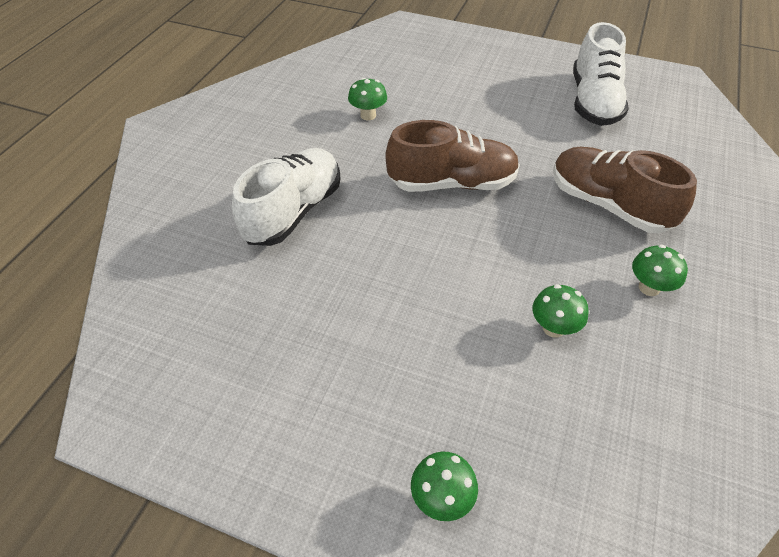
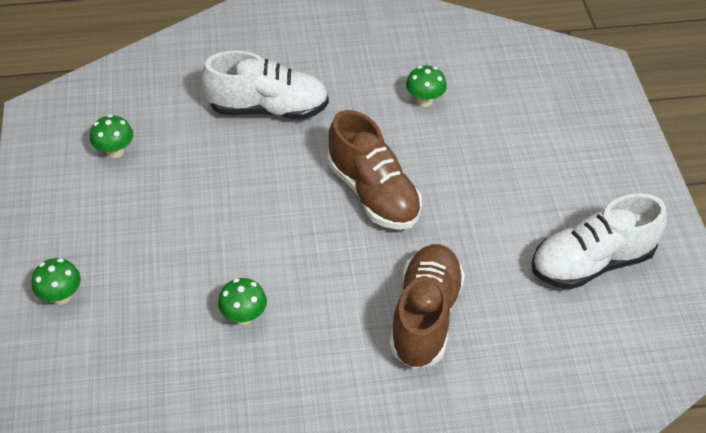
camera: 60 degrees right, 0 degrees up
(649, 288) = (332, 373): green mushroom -> green mushroom (115, 151)

